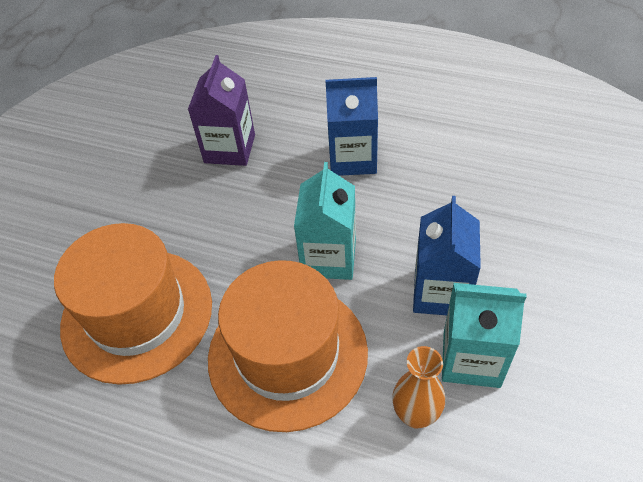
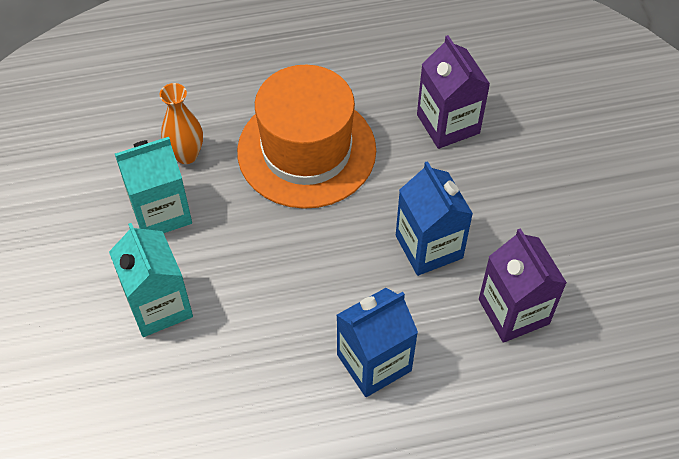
camera: 145 degrees right, 5 degrees up
(137, 314) = (448, 124): orange hat -> purple carton
(329, 257) = (326, 241): turquoise carton -> turquoise carton (159, 306)
(440, 292) = (209, 255): blue carton -> blue carton (429, 247)

